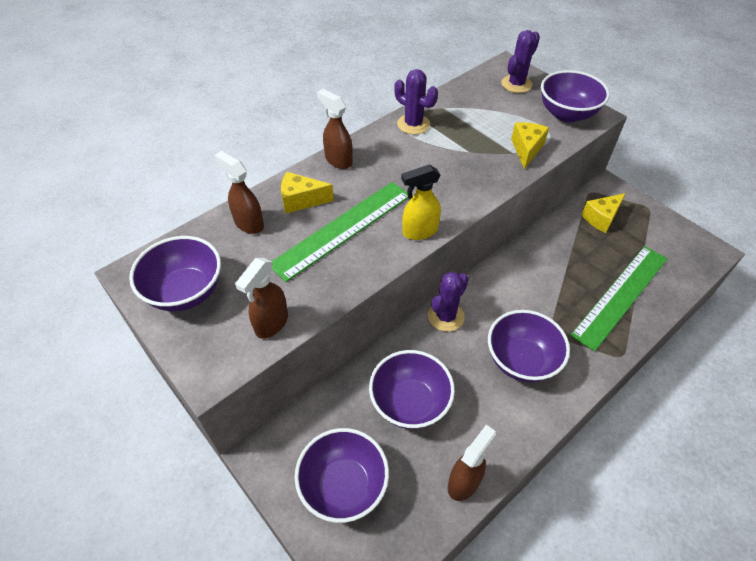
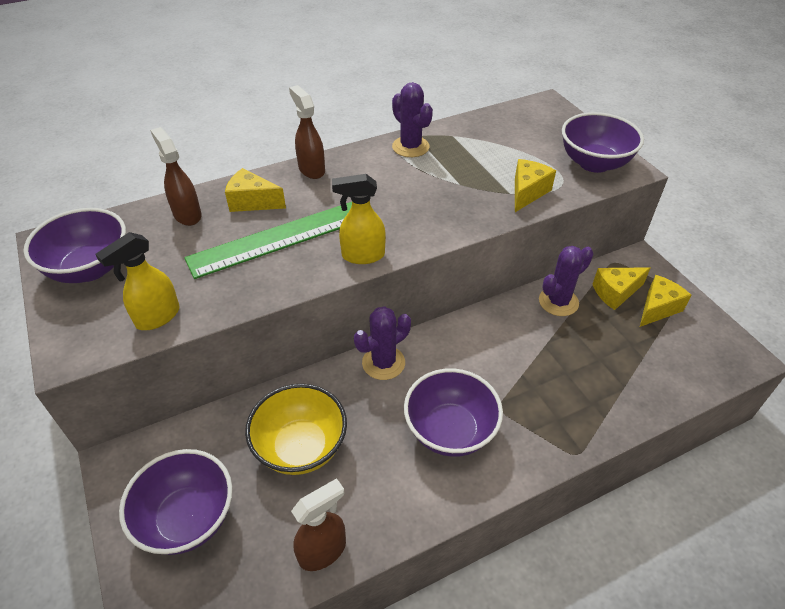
camera: 15 degrees right, 5 degrees down
(271, 324) = (157, 317): brown spray bottle -> yellow spray bottle
(410, 403) = (301, 447): purple bowl -> yellow bowl
(516, 84) = (548, 124): purple cactus -> purple cactus (558, 302)
(621, 296) = (604, 384): green ruler -> none
(636, 224) = (657, 308): none -> yellow cheese

